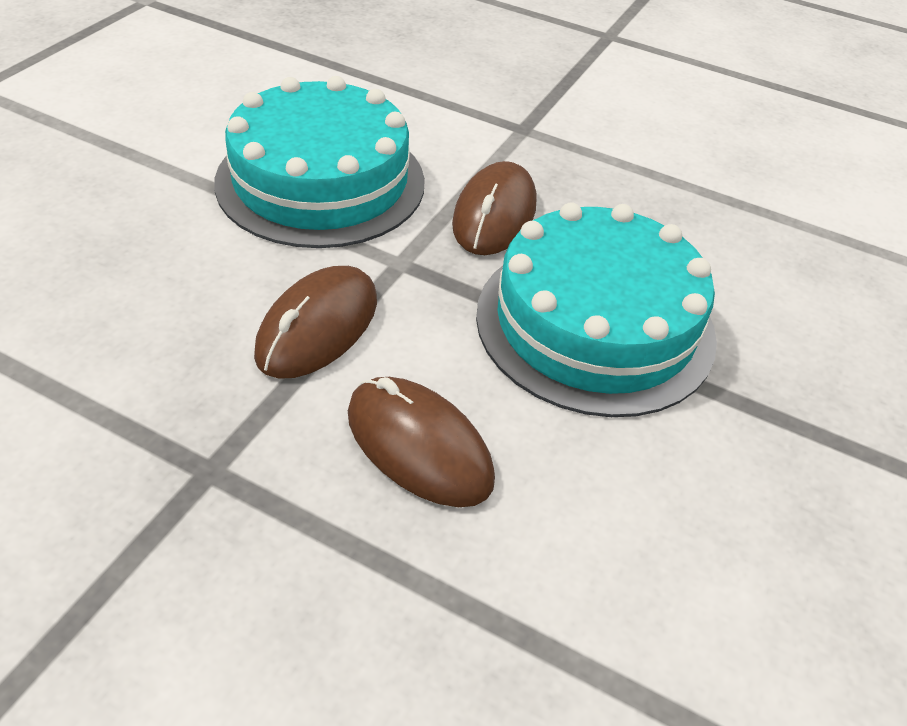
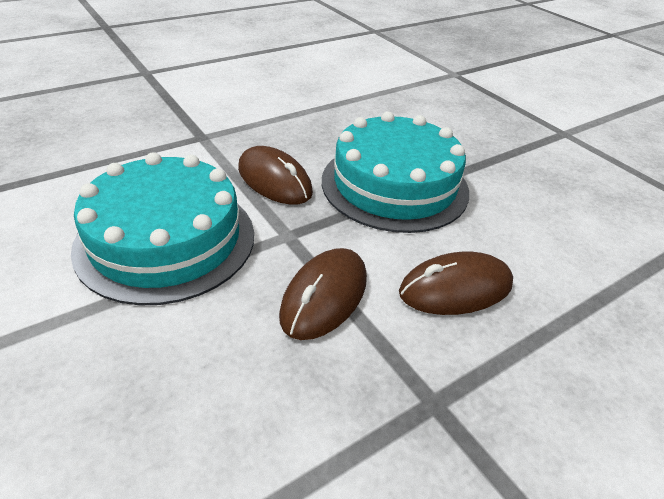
camera: 60 degrees left, 5 degrees down
(318, 327) = (324, 296): brown mouse -> brown mouse turned 60 degrees clockwise

